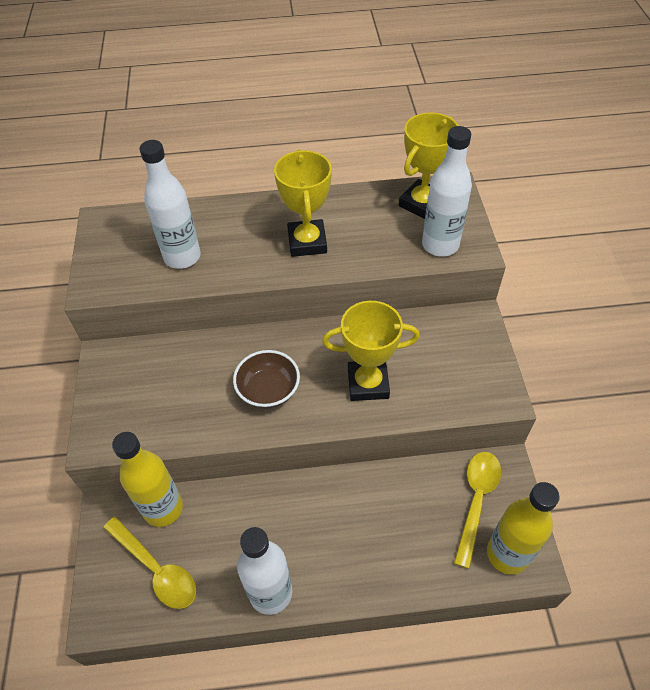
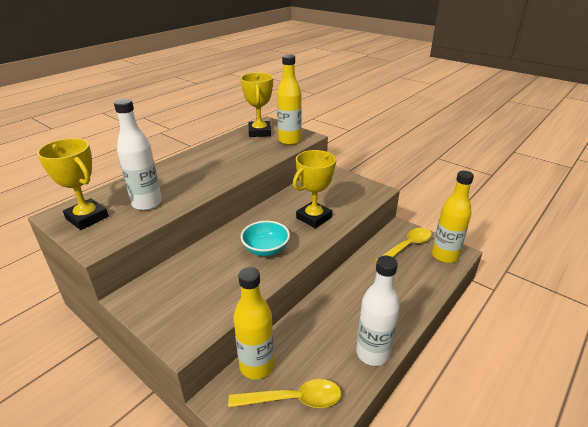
camera: 45 degrees left, 20 degrees down
(268, 390) = (266, 249): brown bowl -> turquoise bowl
(307, 242) = (219, 166): yellow trophy -> yellow trophy (87, 218)
(440, 245) = (289, 141): white bottle -> yellow bottle
(476, 501) = (407, 246): yellow spoon -> yellow spoon turned 75 degrees clockwise

